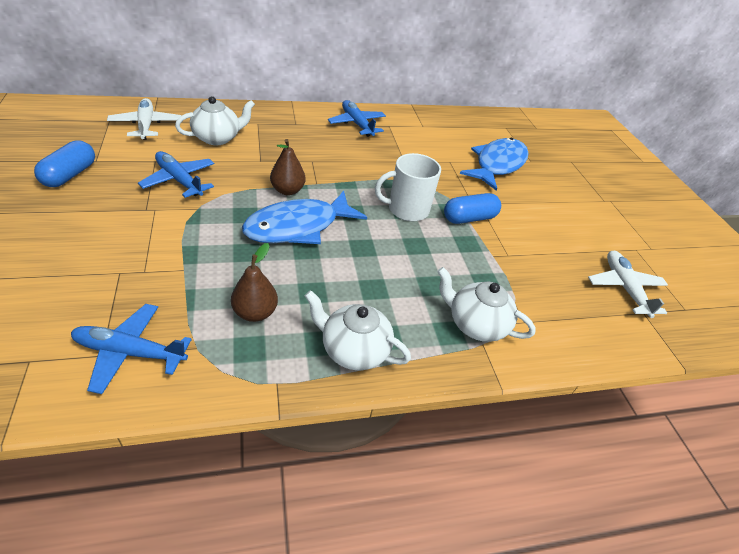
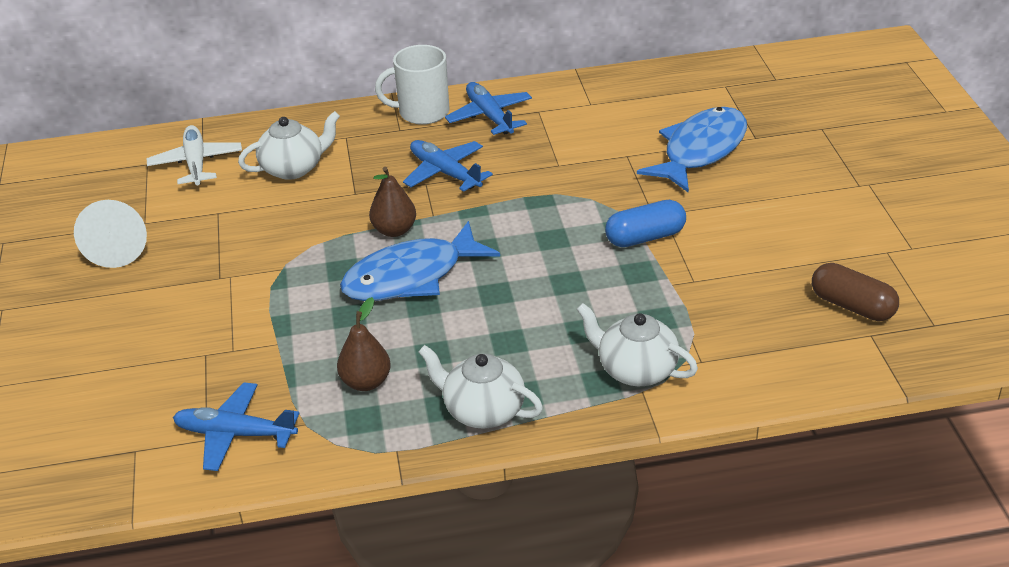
camera: 10 degrees right, 5 degrees down
(70, 175) = (119, 246): blue capsule -> white cone
(179, 180) = (253, 235): blue plane -> blue plane (445, 173)
(407, 209) = (557, 236): white mug -> white mug (422, 112)
(624, 288) = (852, 306): white plane -> brown capsule

